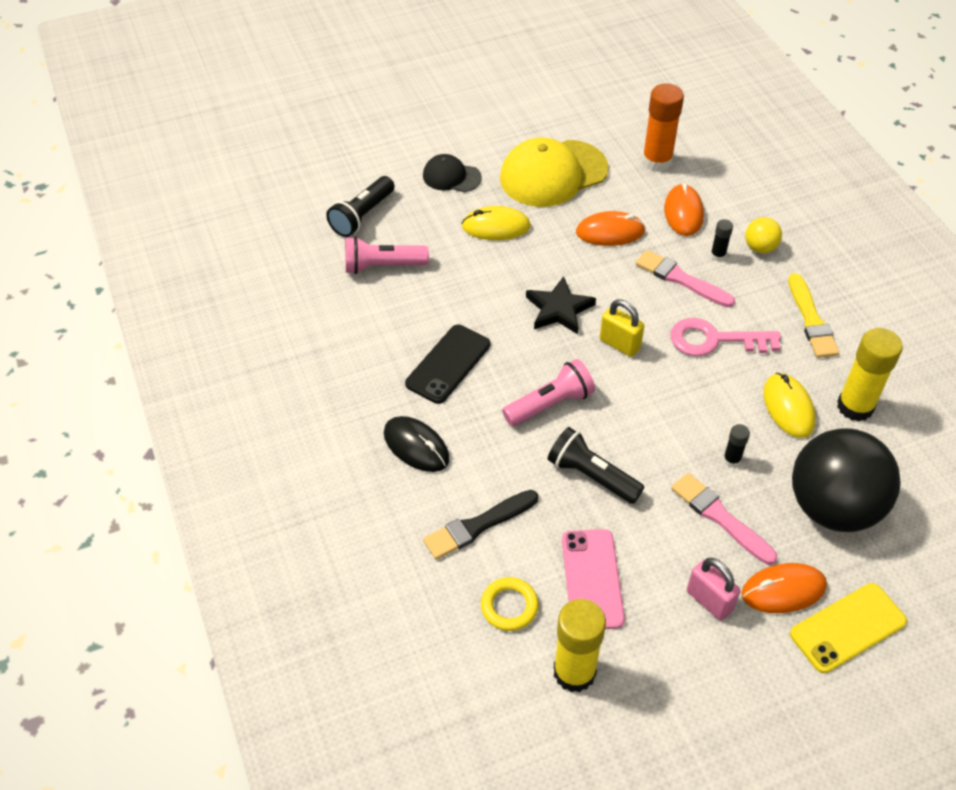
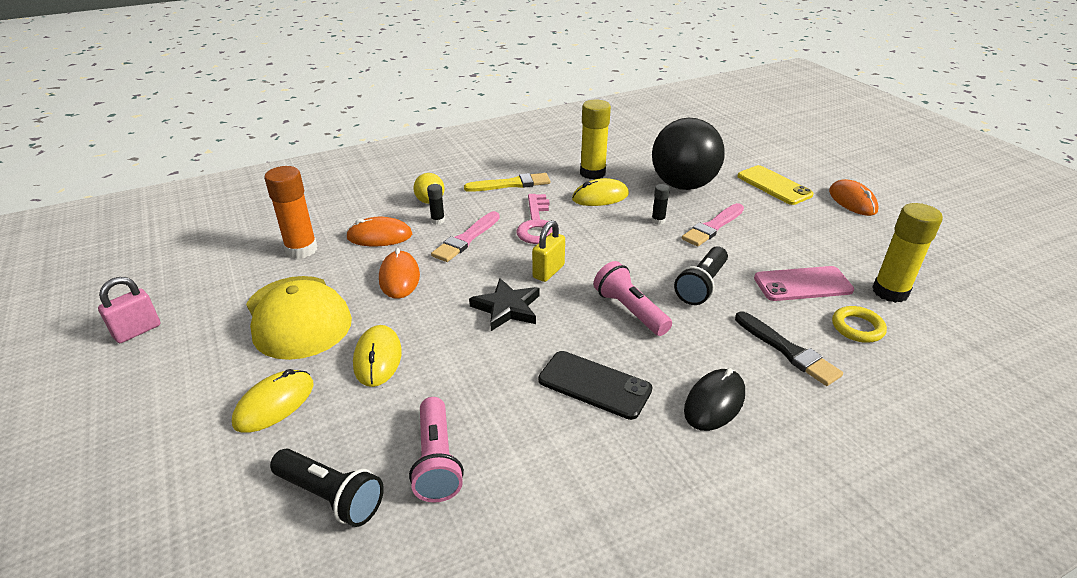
camera: 95 degrees left, 15 degrees down
(451, 177) = (274, 404): black cap -> yellow mouse
(709, 601) = (787, 233): pink padlock -> pink padlock (137, 331)
(783, 590) = (760, 205): orange mouse -> orange mouse (852, 201)

